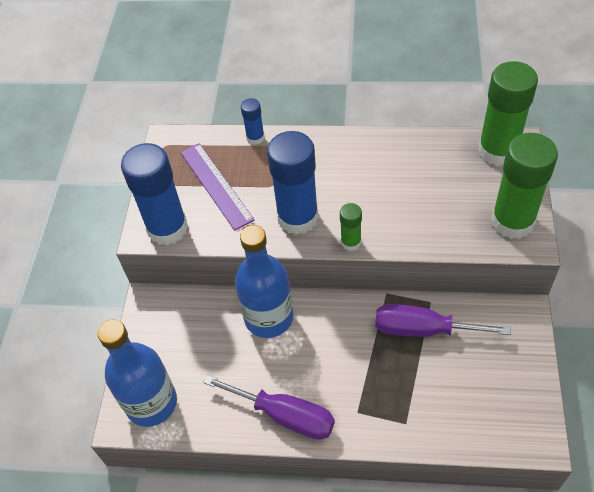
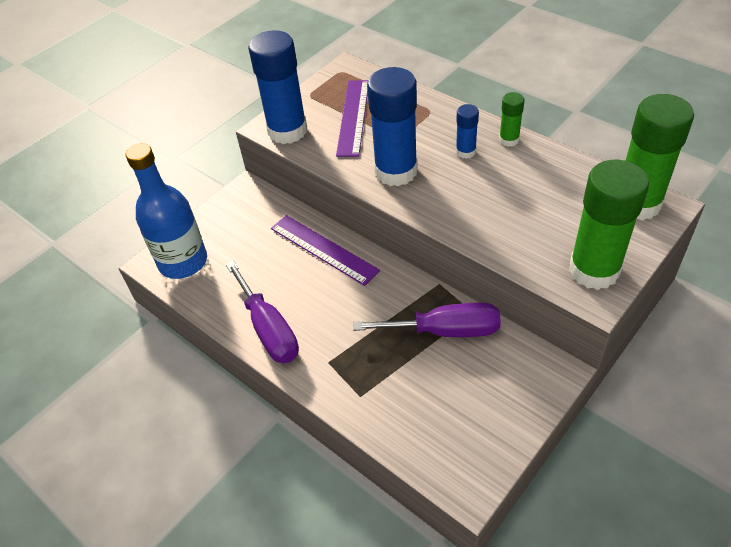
camera: 35 degrees right, 5 degrees down
(255, 138) = (418, 96): blue glue stick -> blue glue stick (465, 152)
(268, 317) = (323, 249): blue bottle -> purple ruler
(351, 242) = (423, 212): green glue stick -> green glue stick (509, 140)
(423, 329) = (445, 331): purple screwdriver -> purple screwdriver turned 135 degrees clockwise

